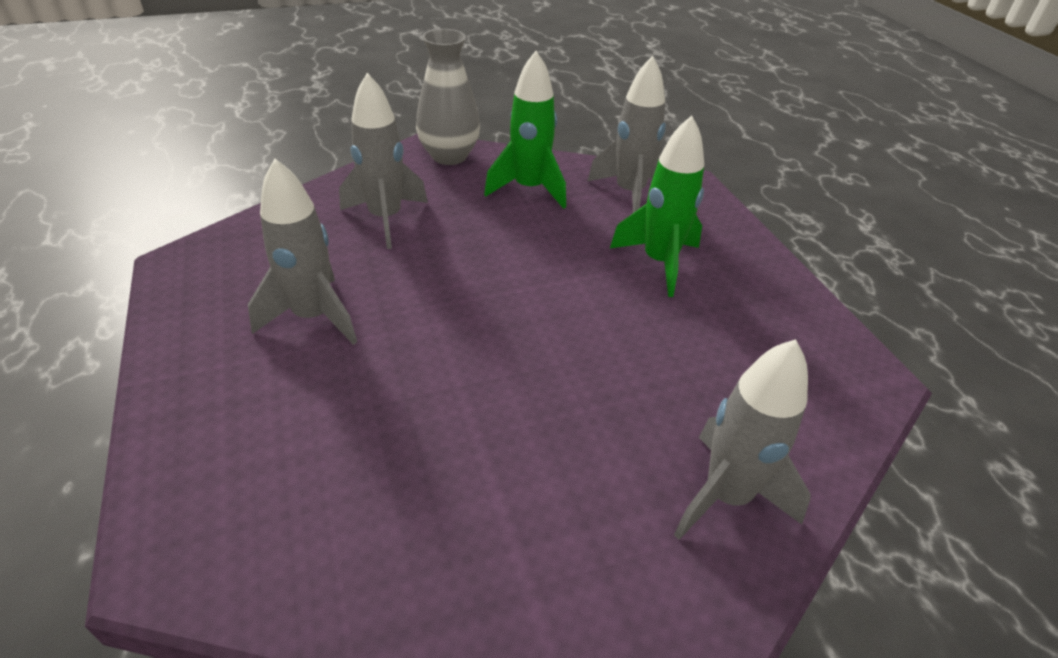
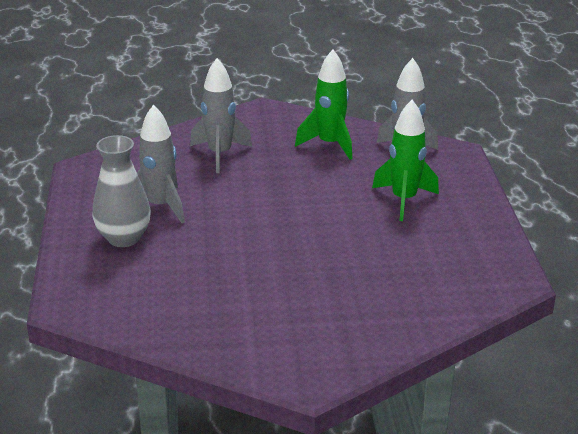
camera: 15 degrees right, 10 degrees down
(449, 156) = (278, 116): grey vase -> grey vase (124, 238)
(726, 496) = (380, 321): grey rocket -> none

